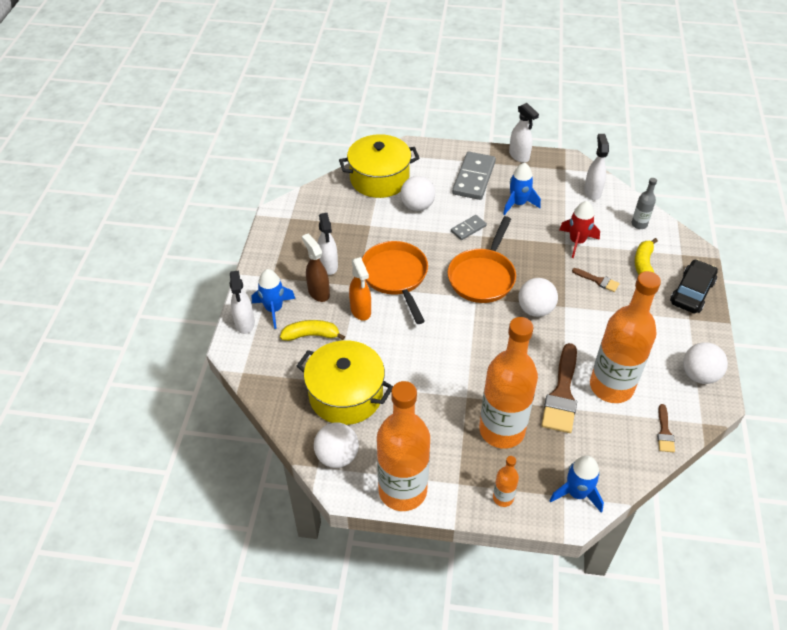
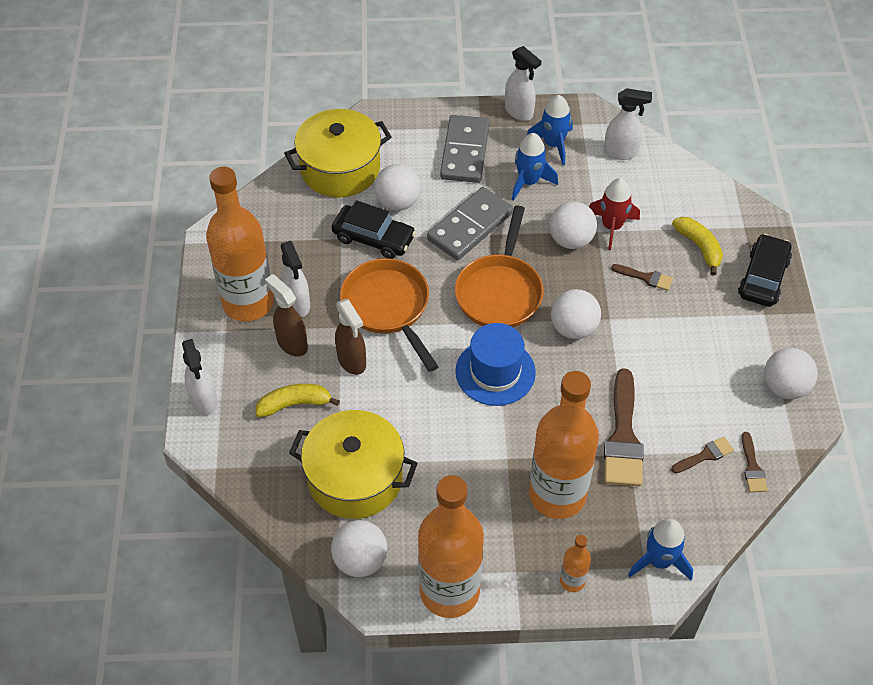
camera: 10 degrees left, 5 degrees up
(274, 309) = (238, 375): blue rocket -> blue rocket (553, 144)
(361, 311) = (352, 361): orange spray bottle -> brown spray bottle
(394, 228) = (373, 238): none -> black car
(468, 229) = (470, 226): grey domino -> grey domino, size x1.90
(469, 333) = (495, 372): none -> blue hat
(543, 247) = (571, 240): none -> white ball
(592, 192) = (621, 152): white spray bottle -> white spray bottle turned 105 degrees clockwise
(611, 386) = (681, 418): orange bottle -> orange bottle (248, 302)
(626, 417) = (705, 455): none -> brown brush
(639, 224) = (686, 191): grey bottle -> none
(643, 264) = (699, 247): yellow banana -> yellow banana turned 150 degrees clockwise

